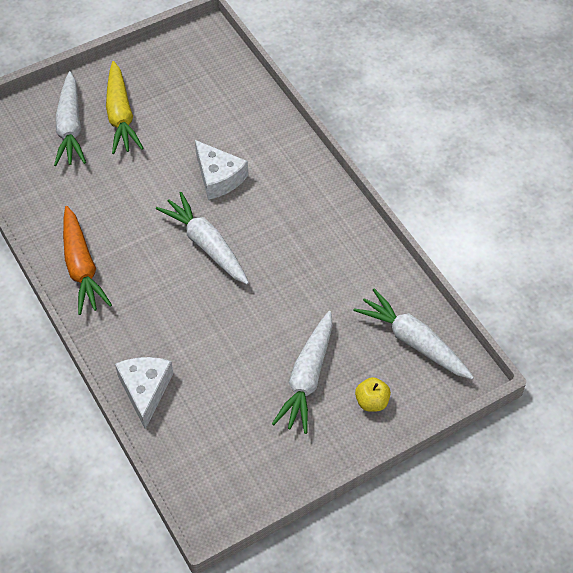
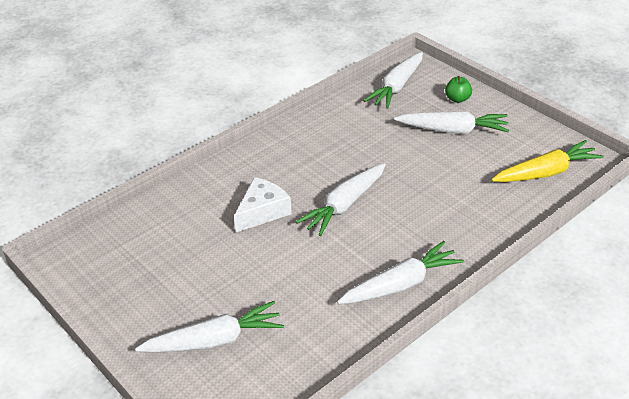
camera: 100 degrees left, 15 degrees down
(81, 267) = (400, 284): orange carrot -> white carrot
(121, 115) = (190, 300): yellow carrot -> yellow carrot (545, 172)
(145, 390) = (511, 213): white cheese -> none
(372, 402) = (457, 99): yellow apple -> green apple

